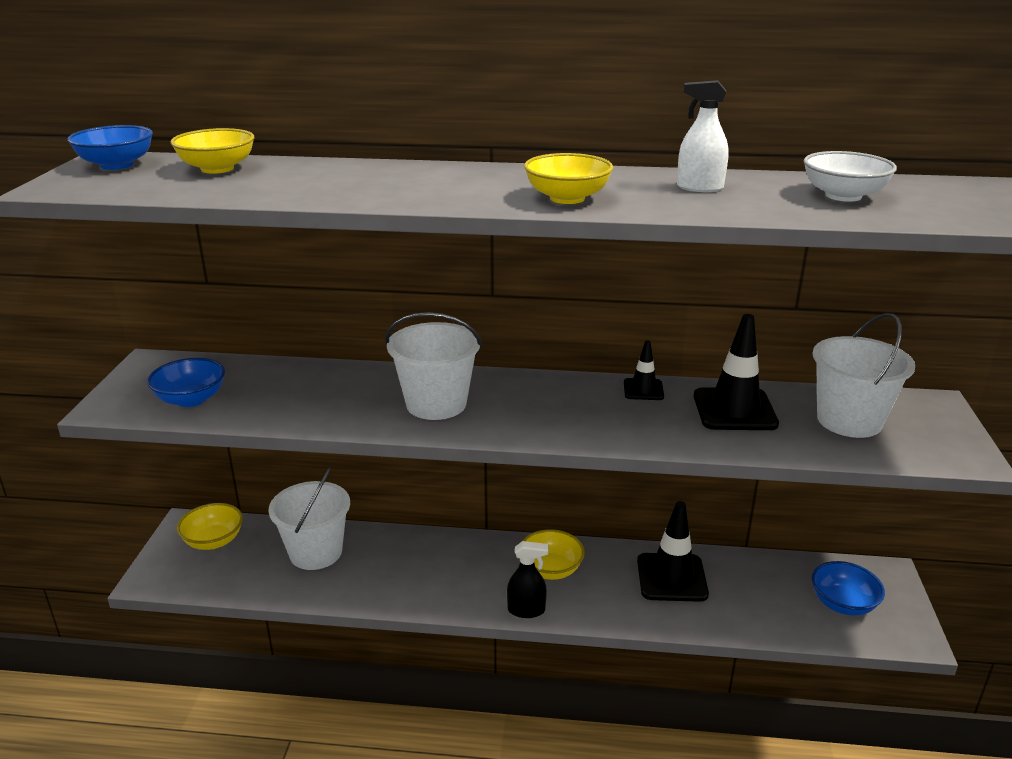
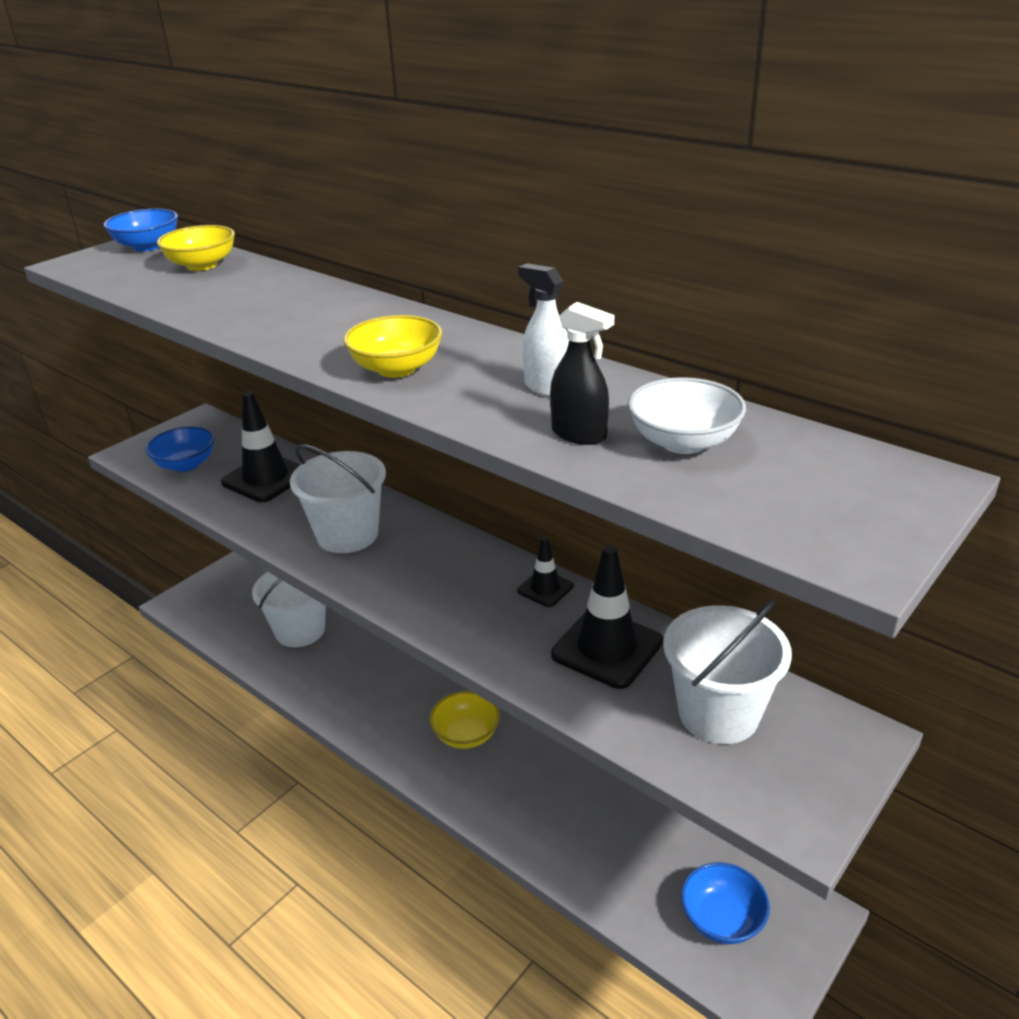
camera: 35 degrees right, 5 degrees up
(213, 541) = (241, 588): yellow bowl -> none
(526, 610) = (407, 764): black spray bottle -> black spray bottle (579, 434)
(671, 577) = (569, 798): black traffic cone -> black traffic cone (266, 478)

